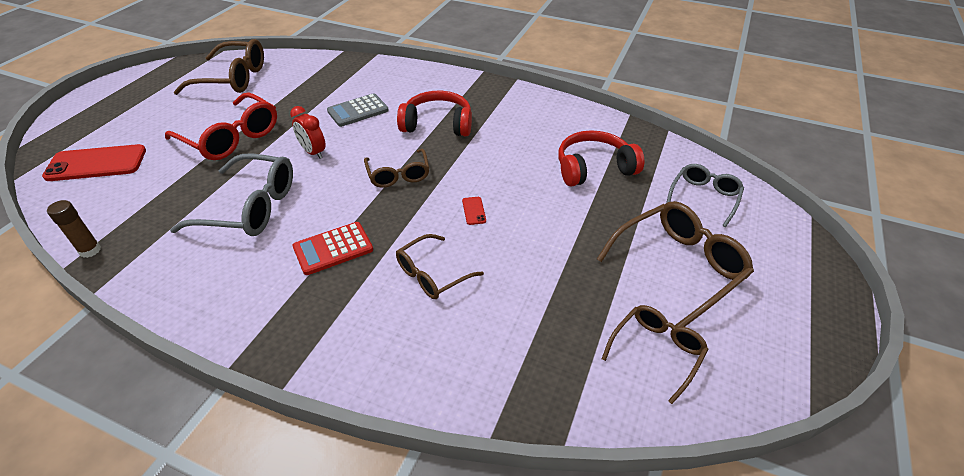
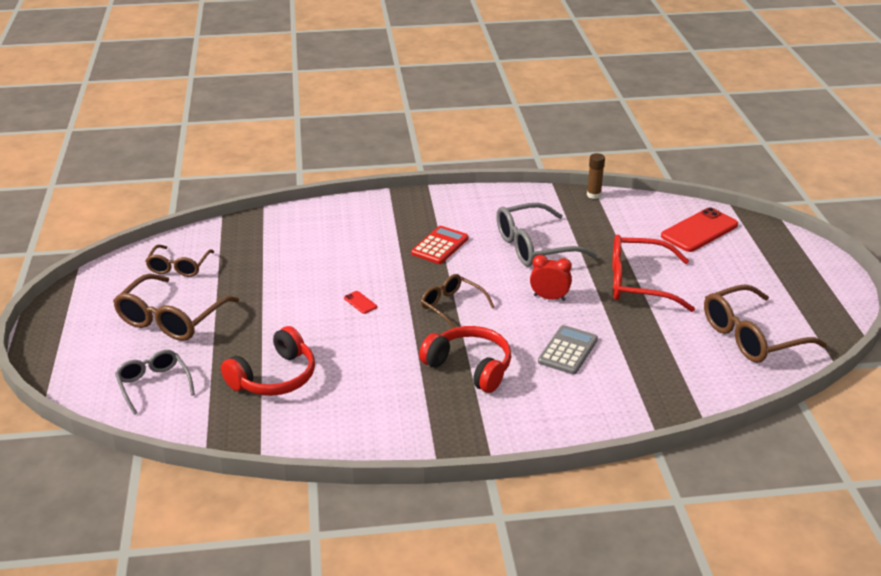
camera: 150 degrees right, 10 degrees down
(433, 274) = (355, 256): brown glasses -> none
(437, 124) = (470, 367): red headphones -> red headphones turned 120 degrees counterclockwise
(703, 198) = (154, 385): grey glasses -> grey glasses turned 150 degrees clockwise

